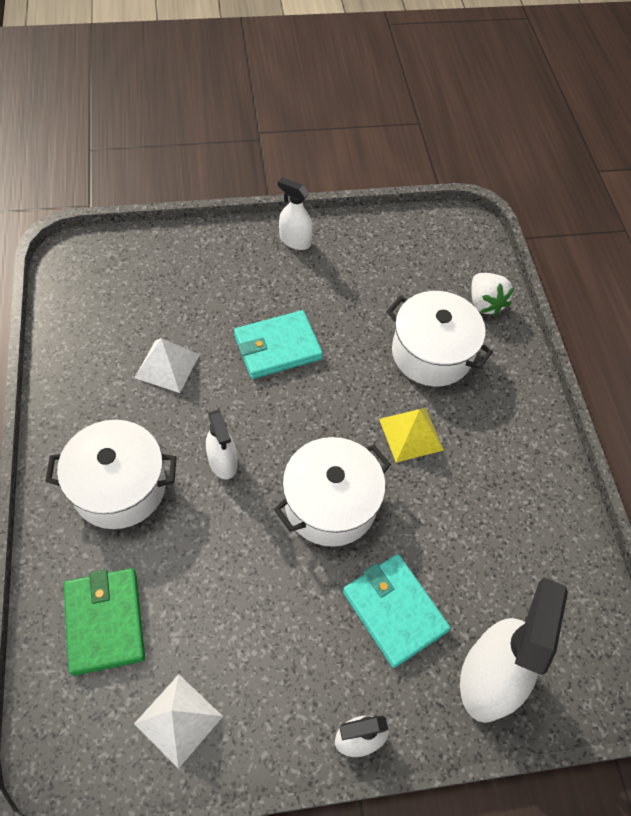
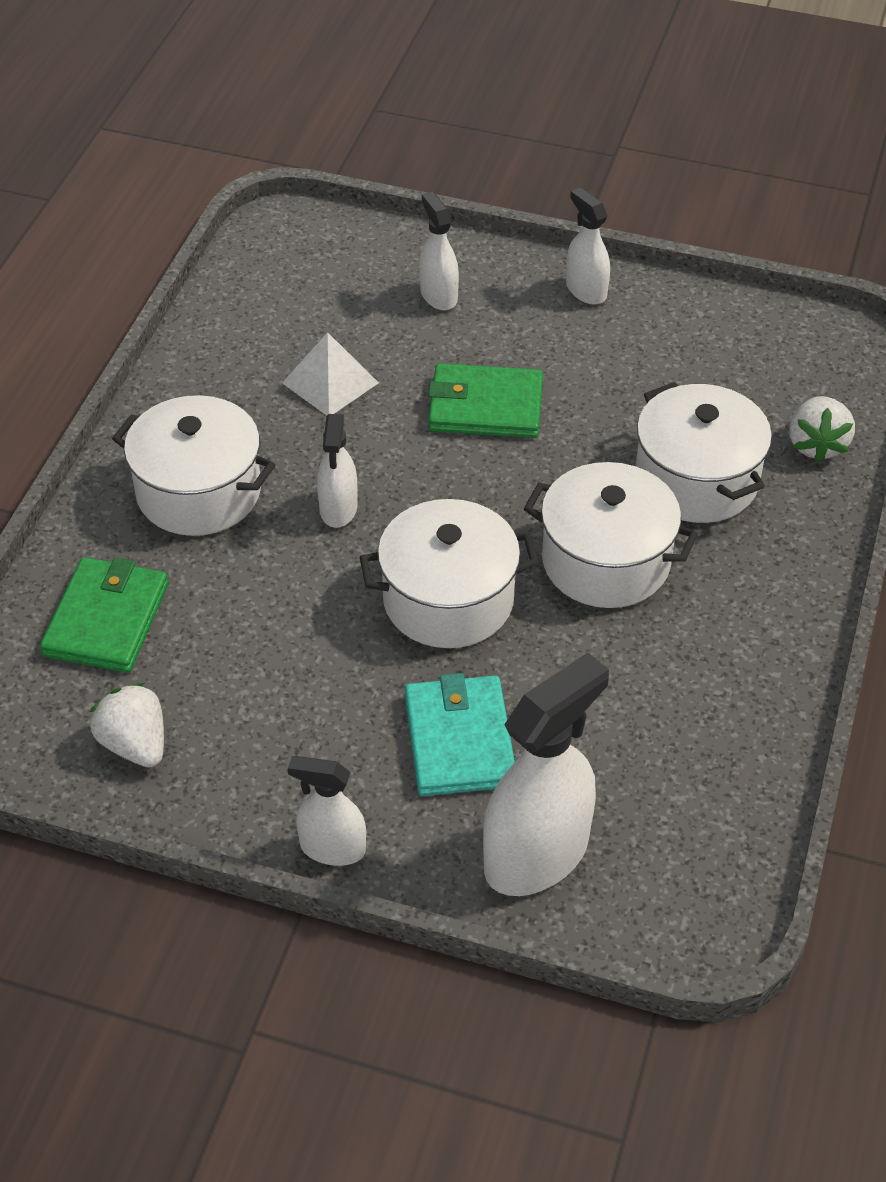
camera: 30 degrees right, 10 degrees down
(178, 719) = (135, 744): white pyramid -> white strawberry
(205, 275) = (438, 295): none -> white spray bottle
(277, 347) = (485, 406): turquoise wallet -> green wallet
(411, 434) = (605, 561): yellow pyramid -> white pot

